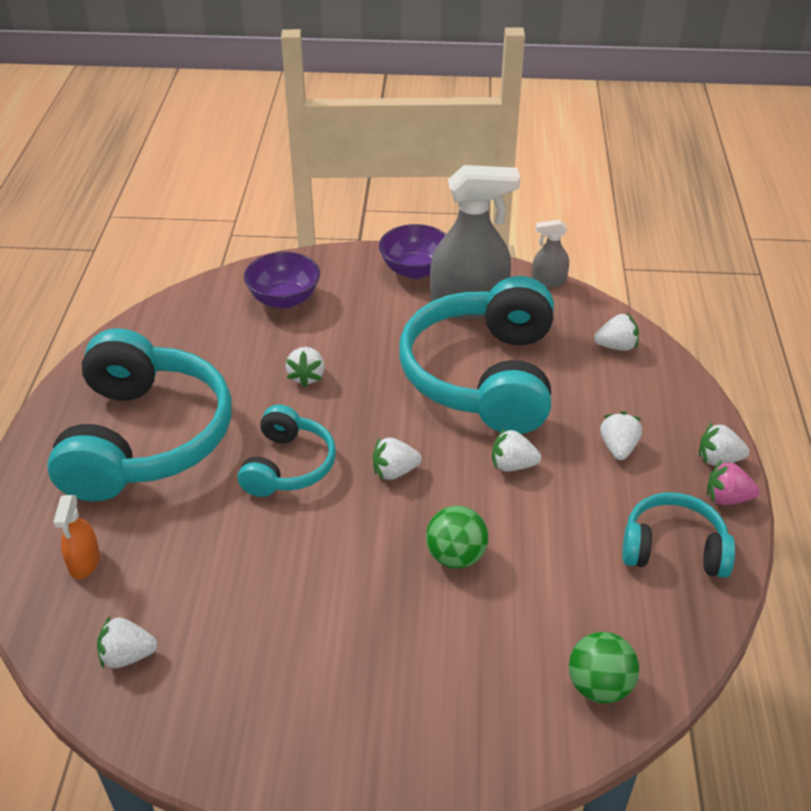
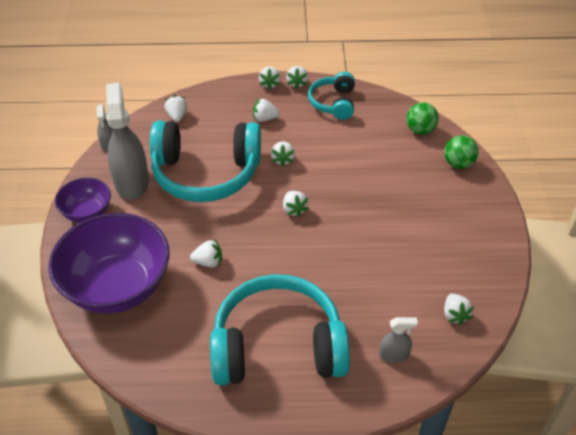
camera: 95 degrees left, 5 degrees up
(84, 562) = (394, 354): orange spray bottle -> grey spray bottle
(284, 299) = (117, 287): purple bowl -> purple bowl, size x1.94
(288, 466) = (295, 261): turquoise headphones -> none
(456, 556) = (354, 180): green ball -> green ball (458, 164)
(727, 498) = (297, 83): pink strawberry -> white strawberry

